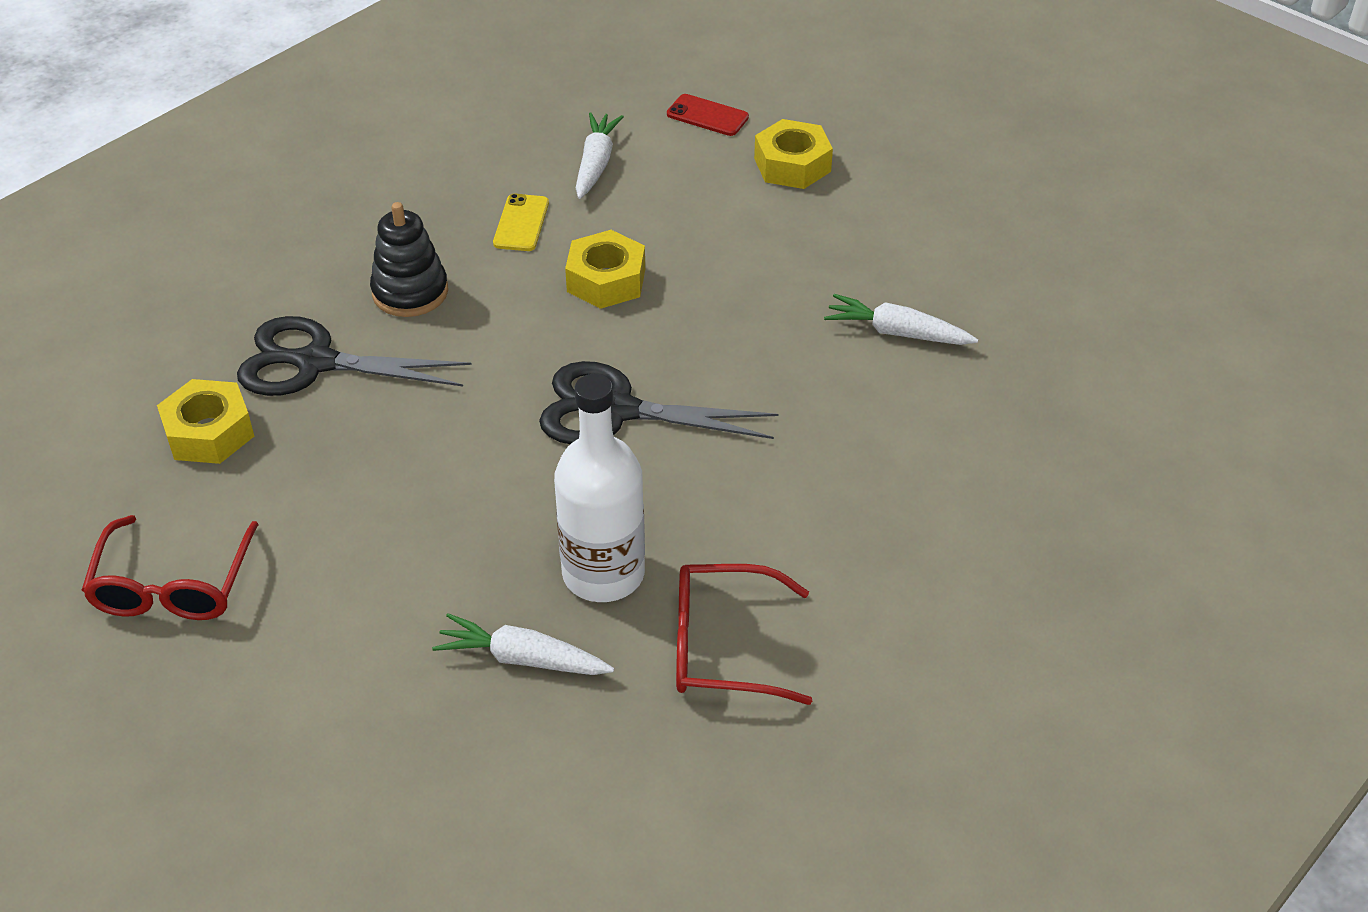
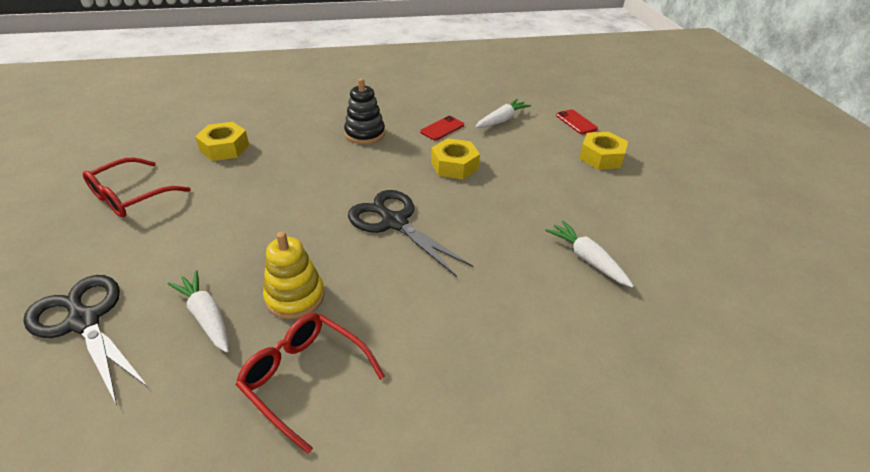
camera: 35 degrees right, 5 degrees down
(316, 363) = (296, 142): black scissors -> black scissors (84, 321)
(521, 223) = (442, 128): yellow phone -> red phone
(603, 573) = (295, 297): white bottle -> yellow stacking toy

